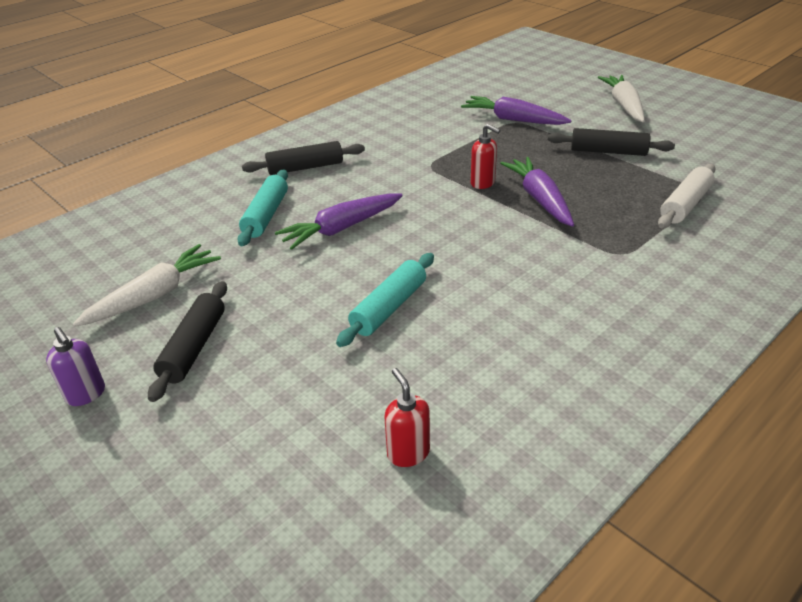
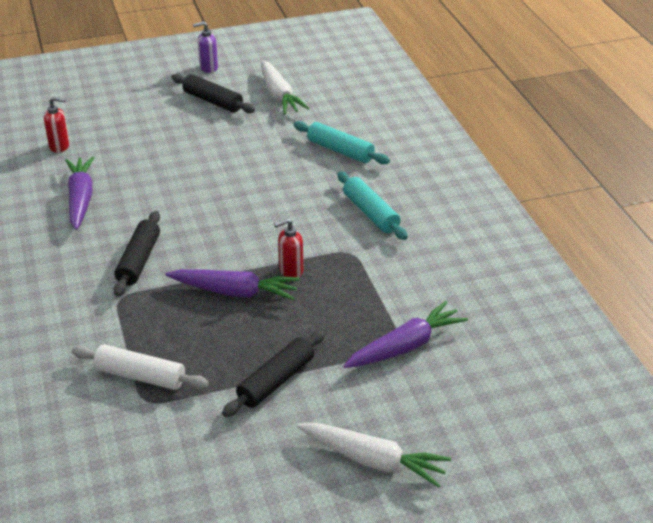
camera: 115 degrees right, 0 degrees up
(305, 167) = (405, 185): black rolling pin -> black rolling pin (139, 260)
(341, 228) = (289, 178): purple carrot -> purple carrot (81, 199)
(389, 308) = (175, 173): turquoise rolling pin -> turquoise rolling pin (371, 213)
(685, 205) = (140, 376): white rolling pin -> white rolling pin turned 45 degrees counterclockwise

